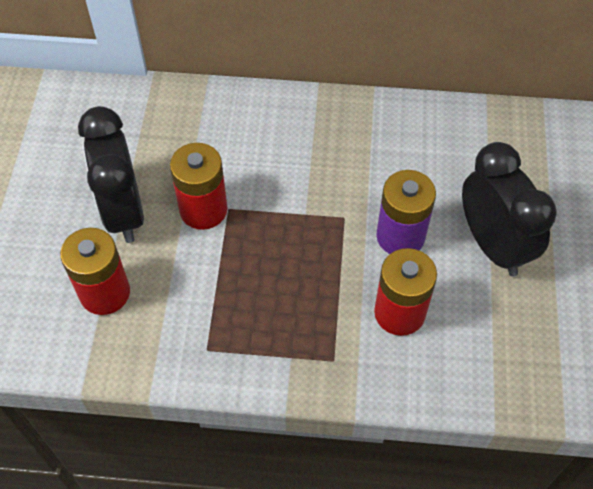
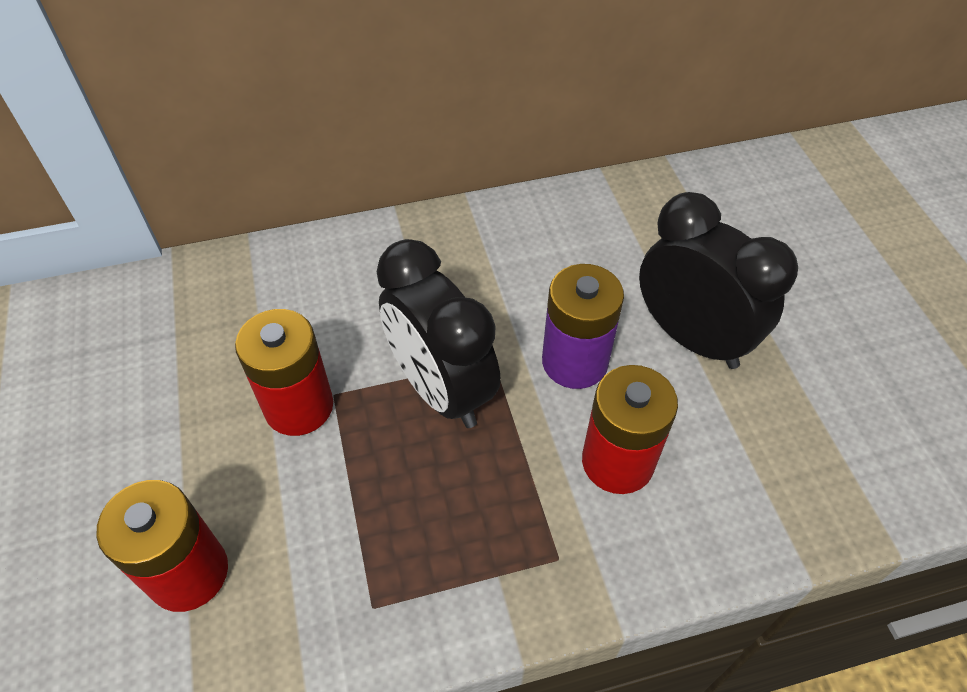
camera: 20 degrees left, 5 degrees down
(124, 212) = (183, 444): black clock -> black clock (441, 389)

